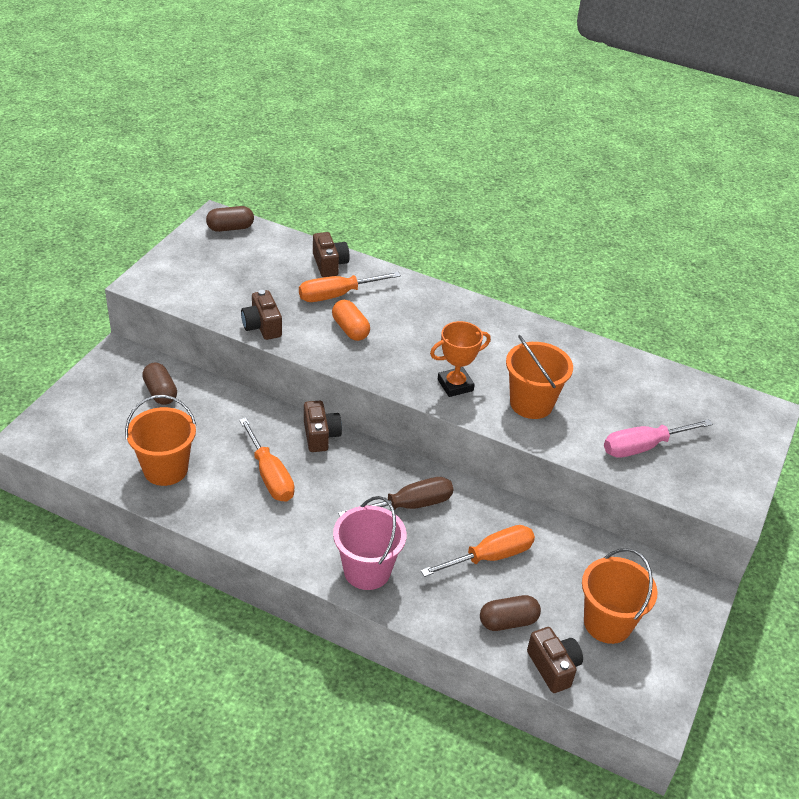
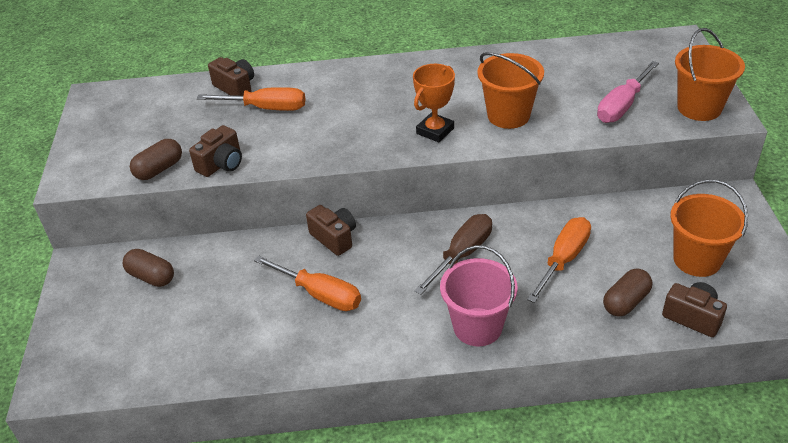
camera: 25 degrees left, 0 degrees up
(165, 469) = (216, 341): orange bucket -> orange bucket (699, 108)
(230, 228) = (114, 98): brown capsule -> brown capsule (159, 169)
(262, 326) = (221, 164): brown camera -> brown camera turned 90 degrees counterclockwise
(337, 295) = (266, 108): orange screwdriver -> orange screwdriver turned 120 degrees counterclockwise
(350, 329) = (304, 130): orange capsule -> none

